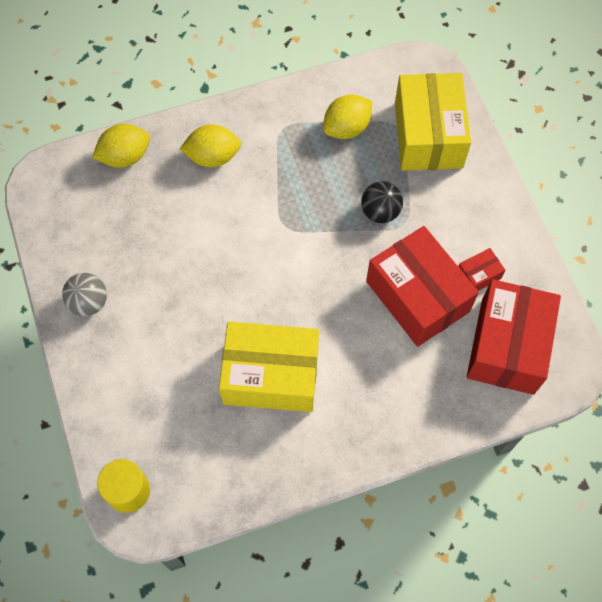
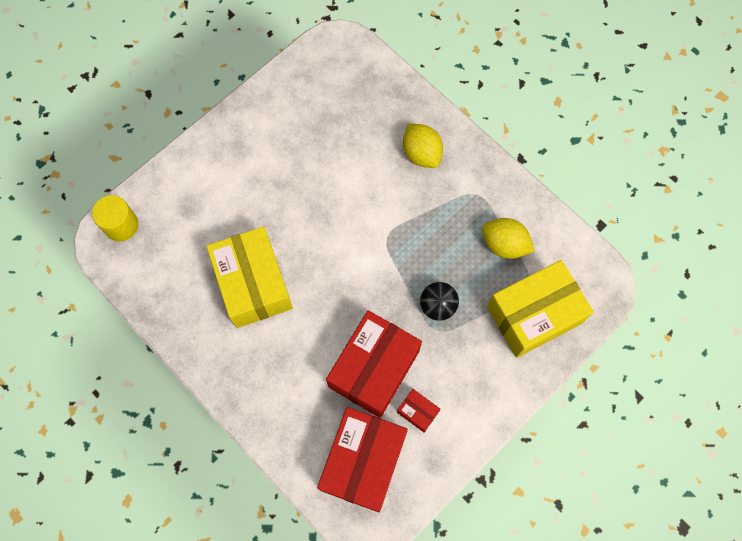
camera: 65 degrees right, 5 degrees up
(89, 302) = (253, 126): grey ball -> none
(125, 157) = (388, 90): yellow lemon -> none
(507, 346) = (363, 462): red box -> red box turned 60 degrees counterclockwise

